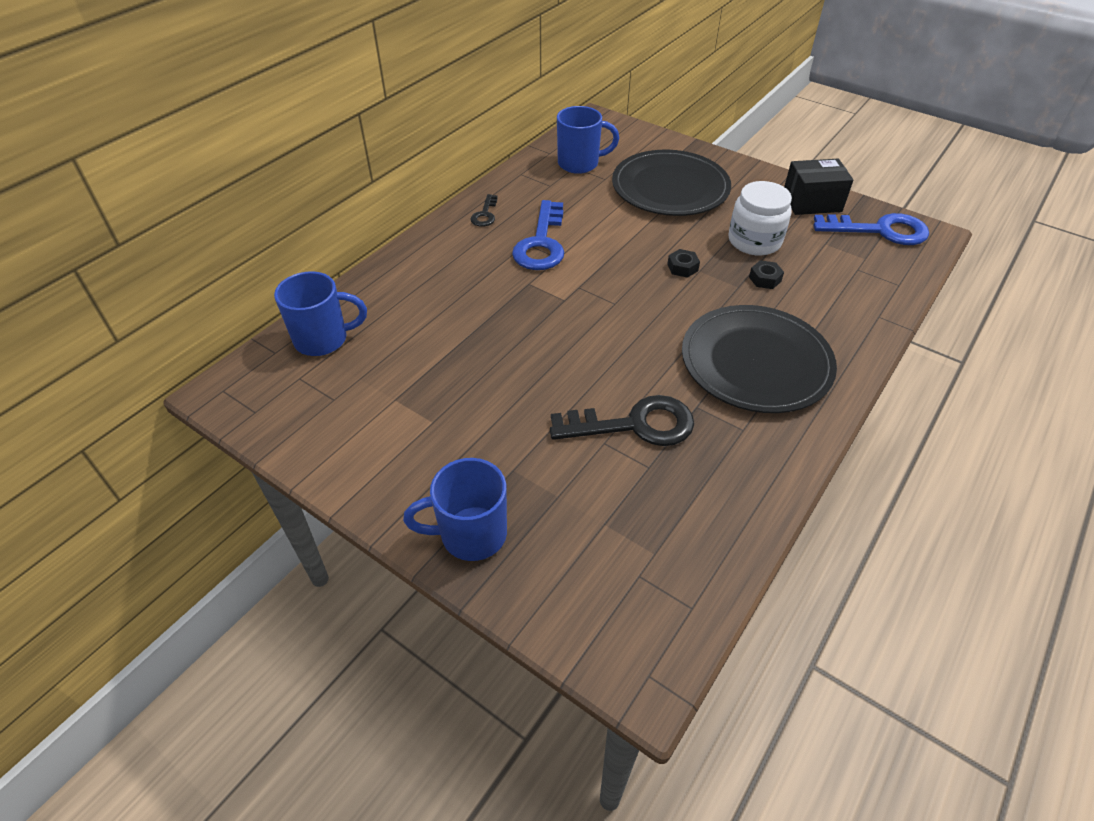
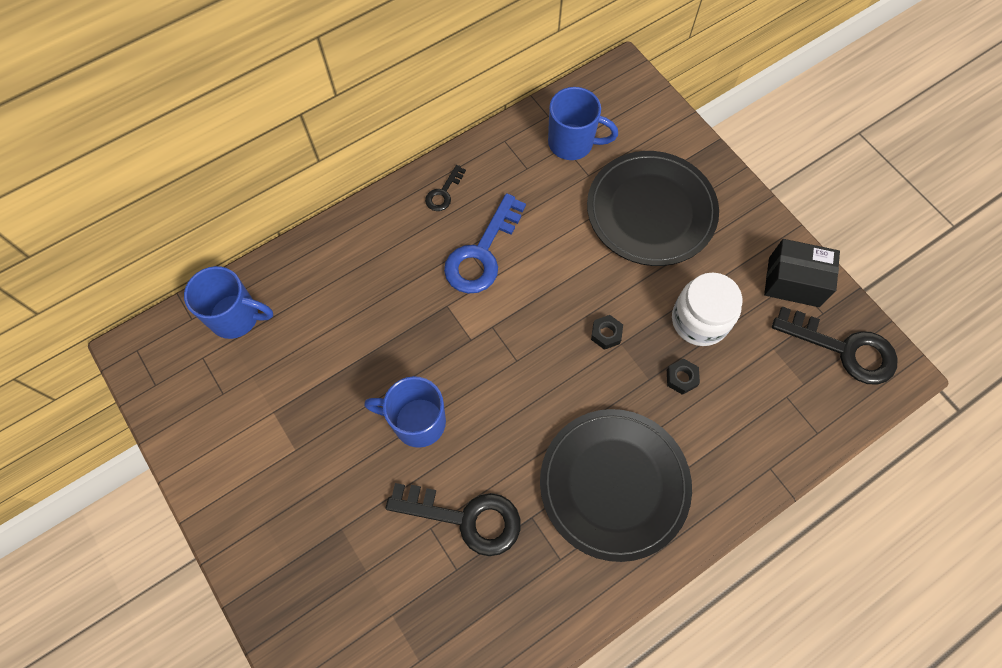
camera: 20 degrees right, 20 degrees up
(471, 534) = (281, 584): blue mug -> blue mug (417, 422)
(879, 231) = (844, 349): blue key -> black key

